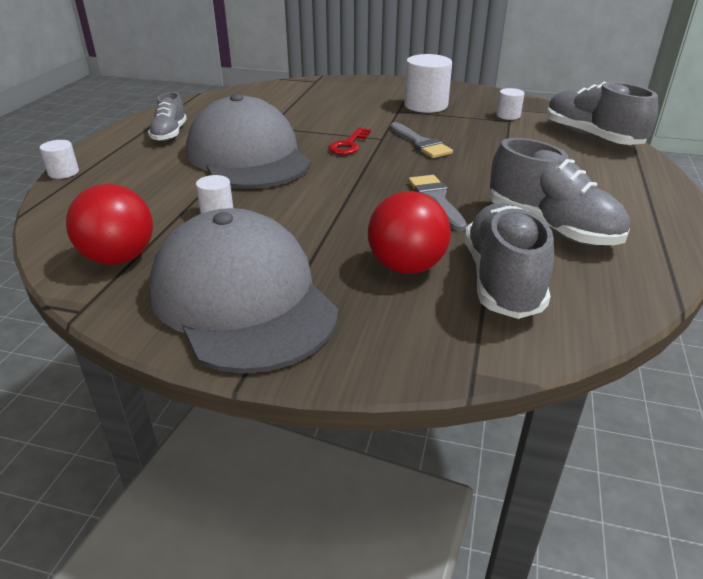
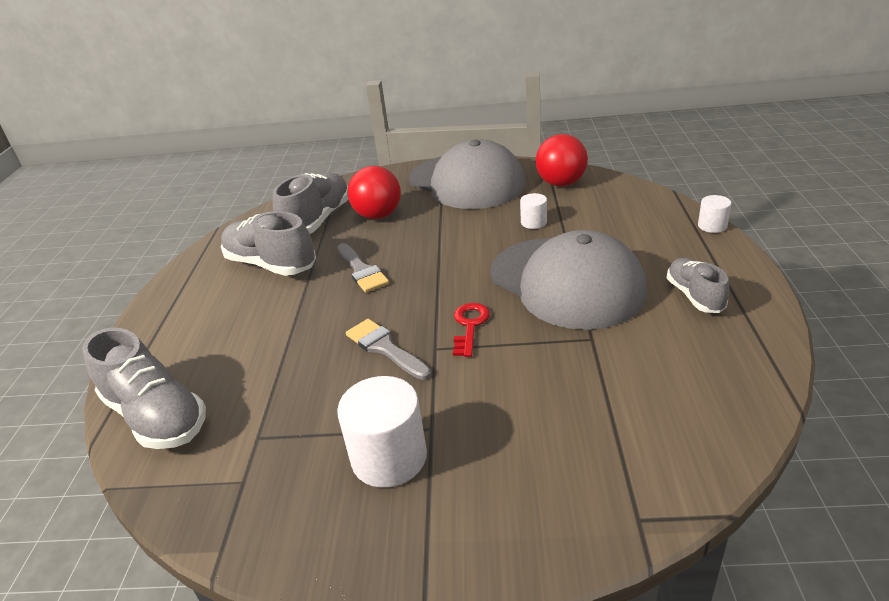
camera: 170 degrees right, 0 degrees up
(502, 280) = (318, 220): grey shoe -> grey shoe turned 150 degrees counterclockwise
(508, 115) = (255, 453): white cylinder -> none

